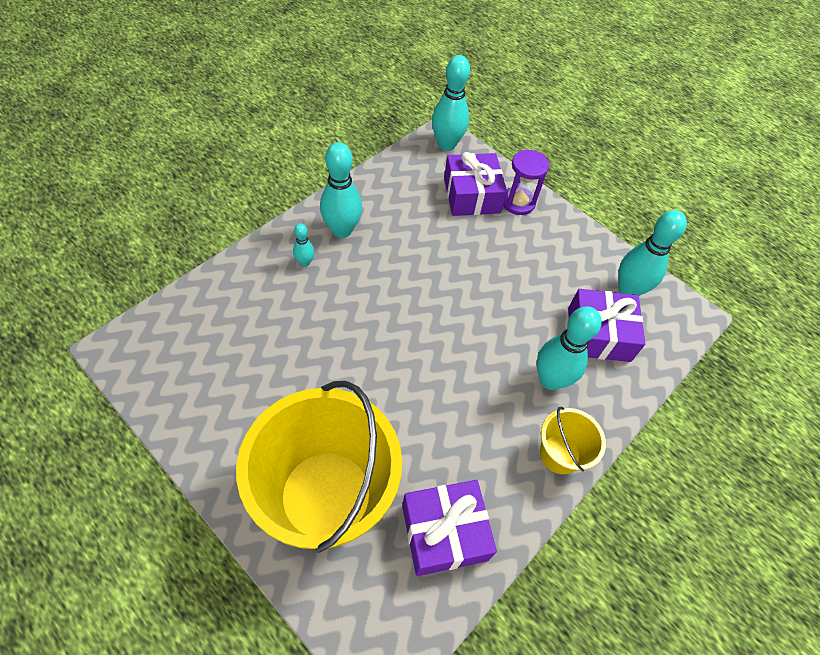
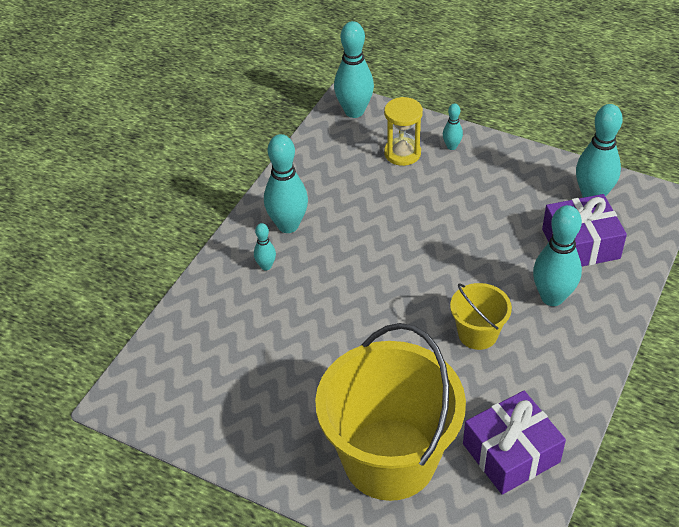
camera: 10 degrees left, 10 degrees down
(471, 195) = (402, 153): purple gift -> yellow hourglass
(518, 202) = (451, 146): purple hourglass -> turquoise bowling pin
(560, 454) = (587, 357): yellow bucket -> yellow bucket (477, 334)

